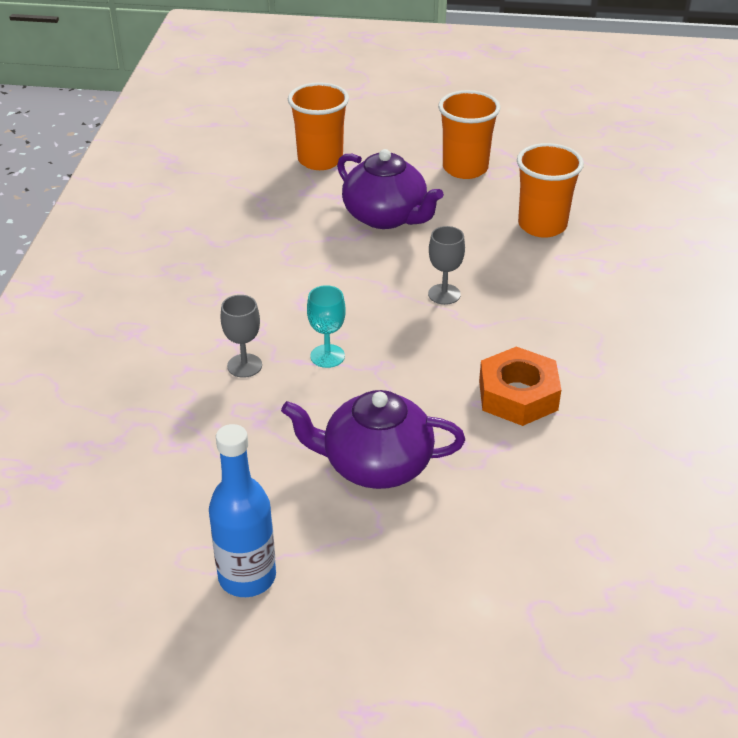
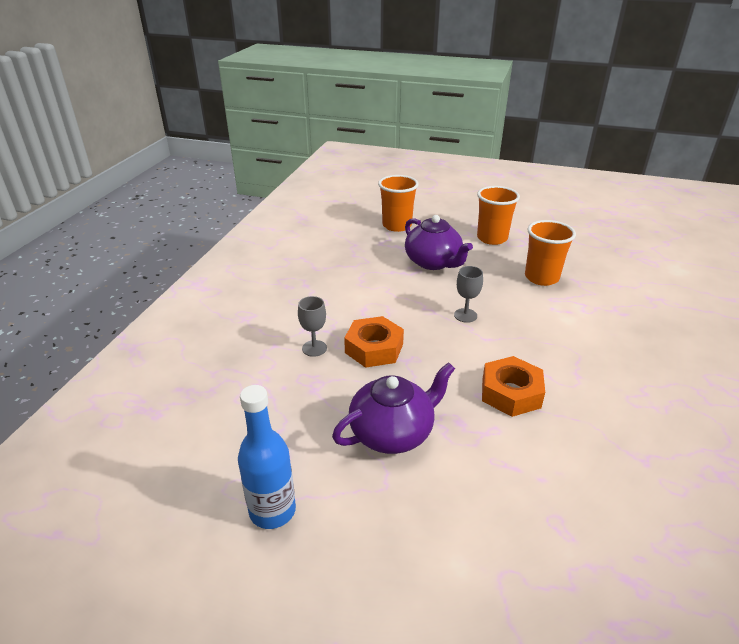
camera: 10 degrees right, 5 degrees down
(327, 356) = (374, 348): turquoise goblet -> orange nut
(375, 464) = (392, 432): purple teapot -> purple teapot turned 135 degrees clockwise

